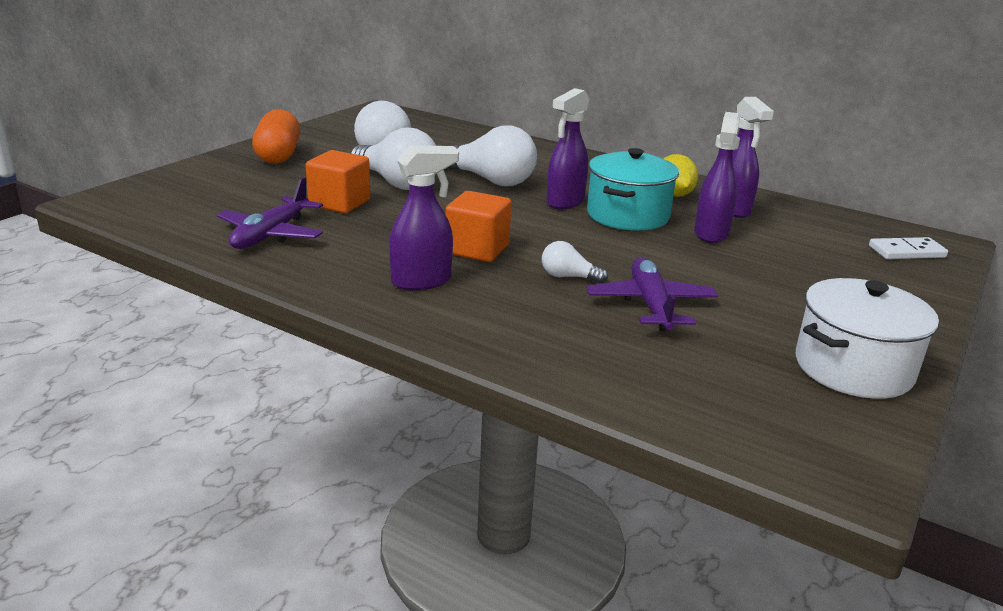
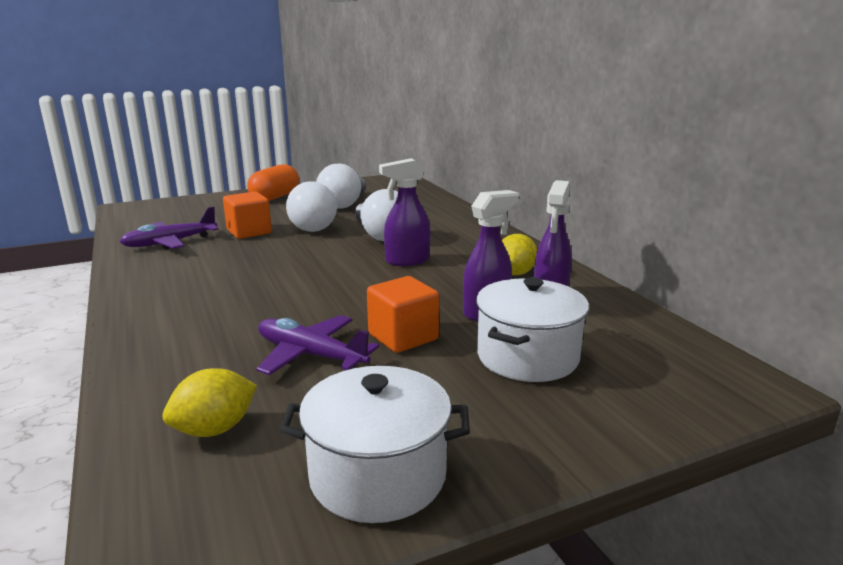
camera: 35 degrees right, 5 degrees down
(422, 281) = (190, 293): purple spray bottle -> none
(477, 249) = (271, 280): orange cube -> orange cube (403, 337)
(568, 277) = (293, 316): white light bulb -> none
(627, 215) = (439, 281): turquoise pot -> none
(650, 305) = (310, 355): purple plane -> purple plane turned 90 degrees counterclockwise
(695, 381) = (215, 429): none -> yellow lemon
(798, 261) = (527, 356): none -> white pot
(907, 252) = (680, 381): white domino -> none

